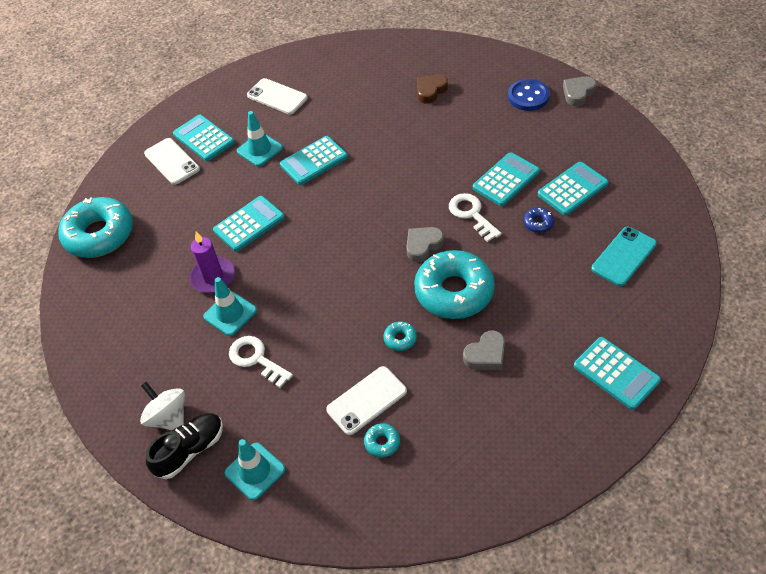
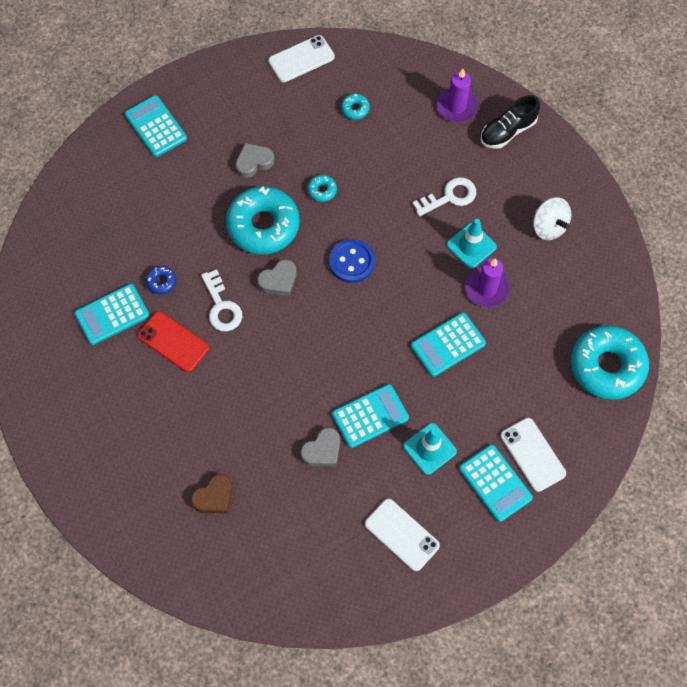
camera: 175 degrees left, 15 degrees up
(169, 417) = (526, 160): white spinning top -> white spinning top (549, 227)
(255, 471) = (456, 106): turquoise traffic cone -> purple candle
(256, 359) = (450, 197): white key -> white key turned 75 degrees counterclockwise
(367, 400) = (361, 143): white phone -> white phone (301, 59)
(506, 180) = (173, 342): turquoise calculator -> red phone
(528, 96) = (105, 458): blue button -> blue button (352, 262)
(578, 93) = (48, 449): grey heart -> grey heart (322, 450)
(623, 256) = (99, 229): turquoise phone -> none

